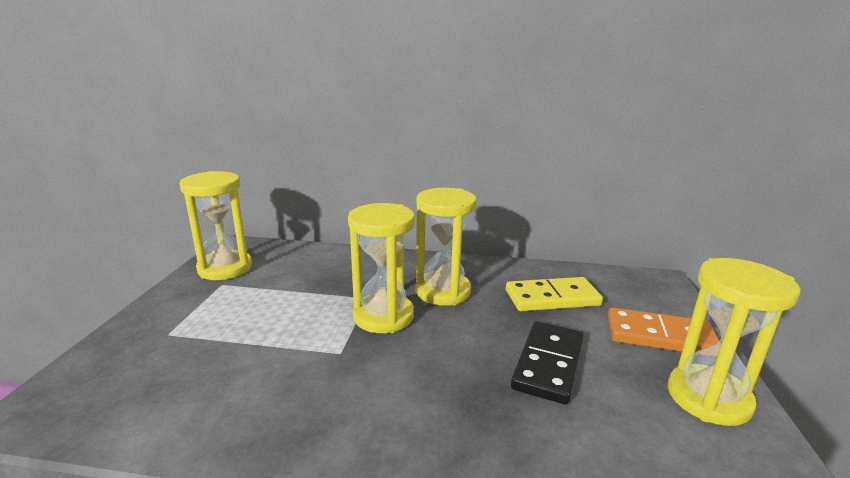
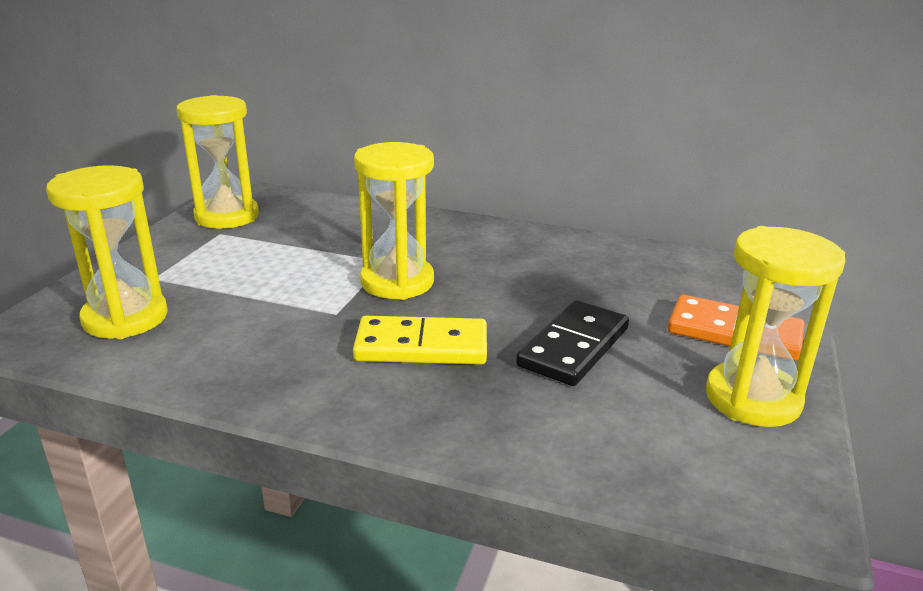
camera: 10 degrees right, 5 degrees up
(443, 291) = (480, 262): yellow hourglass -> yellow hourglass (125, 318)
(552, 298) = (616, 280): yellow domino -> yellow domino (421, 346)

